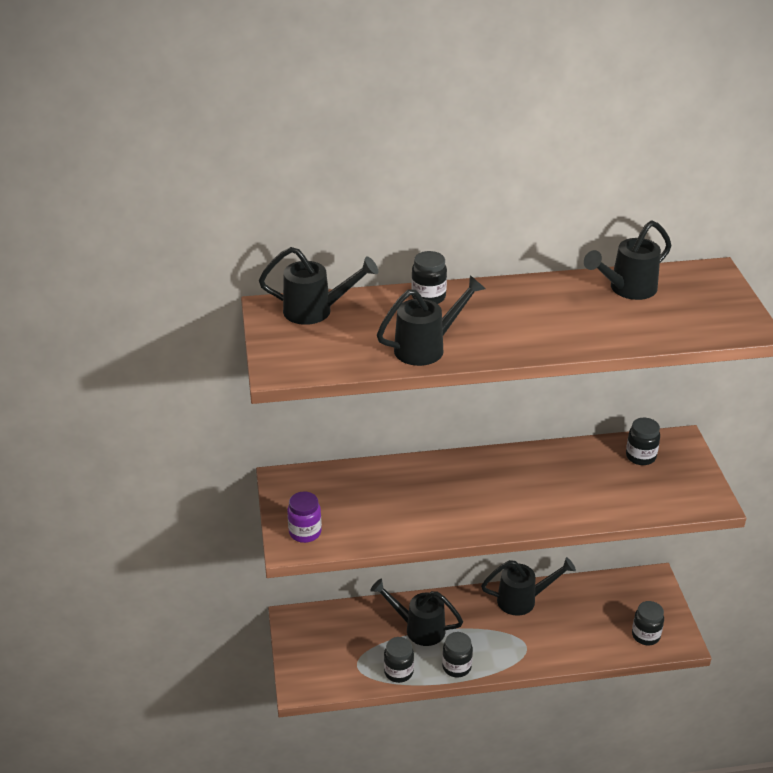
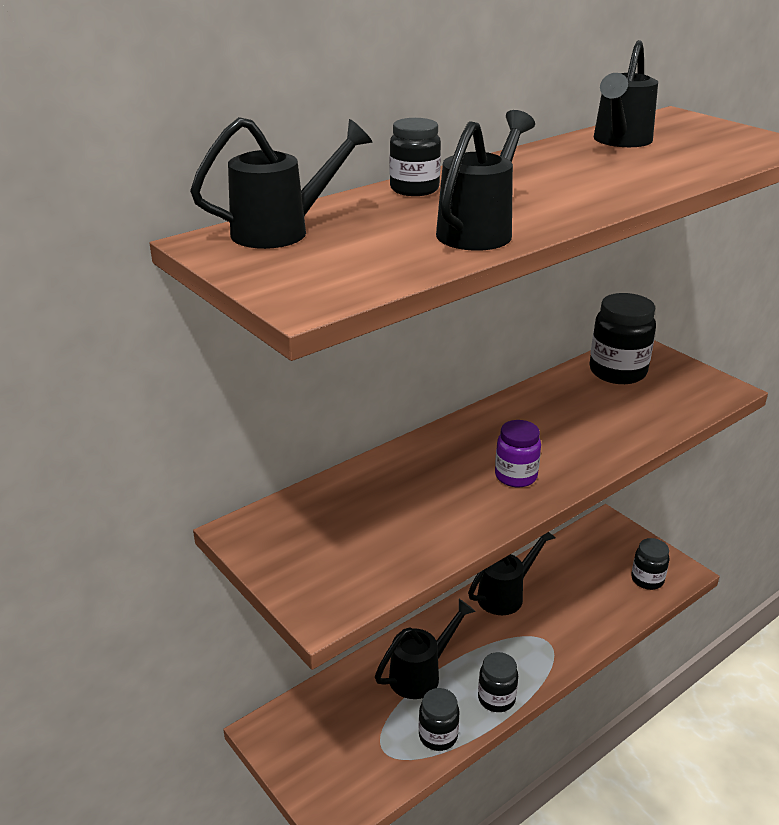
camera: 30 degrees left, 5 degrees down
(305, 532) = (327, 584): purple jar -> purple jar (515, 476)
(418, 628) = (422, 674): black watering can -> black watering can turned 150 degrees clockwise
(640, 456) = (617, 372): black jar -> black jar, size x1.60

